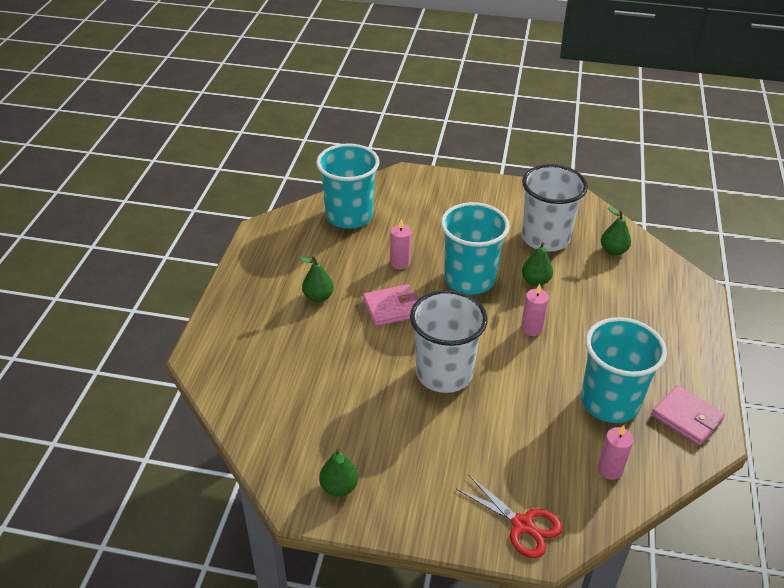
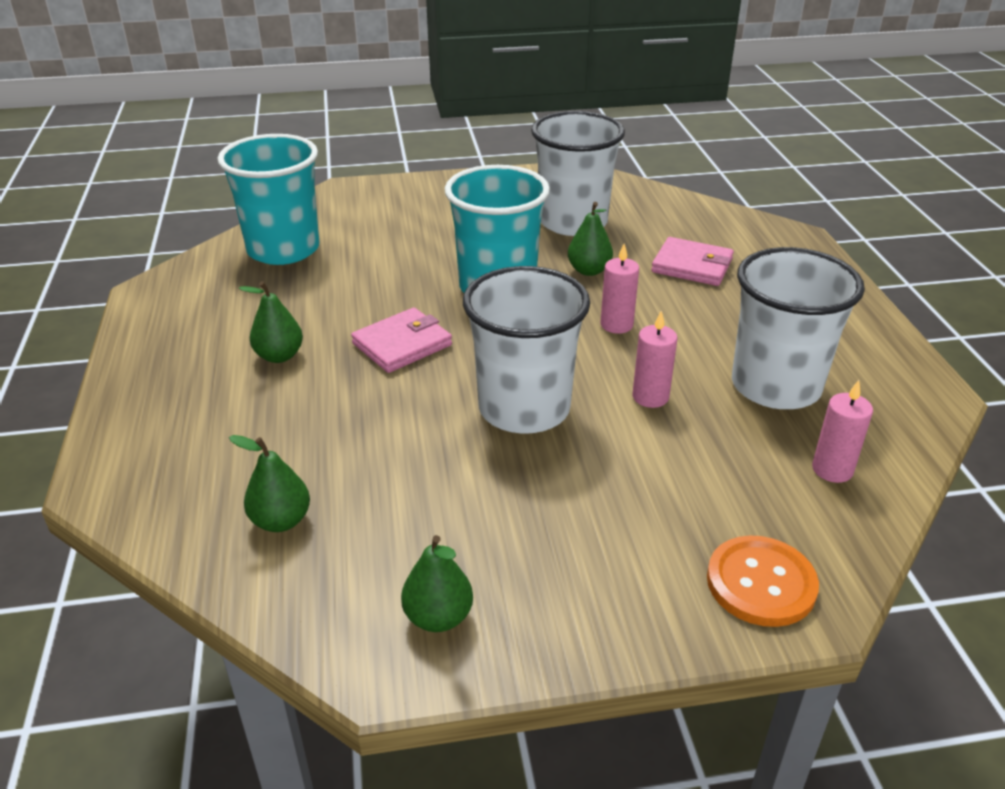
camera: 20 degrees left, 5 degrees down
(400, 263) = (386, 288): pink candle -> pink candle (650, 397)
(522, 525) = (761, 583): red scissors -> orange button
(609, 402) = (775, 386): turquoise cup -> white cup
(613, 251) = (667, 219): green pear -> green pear (281, 521)
(686, 417) = (884, 379): pink wallet -> pink wallet (692, 266)

